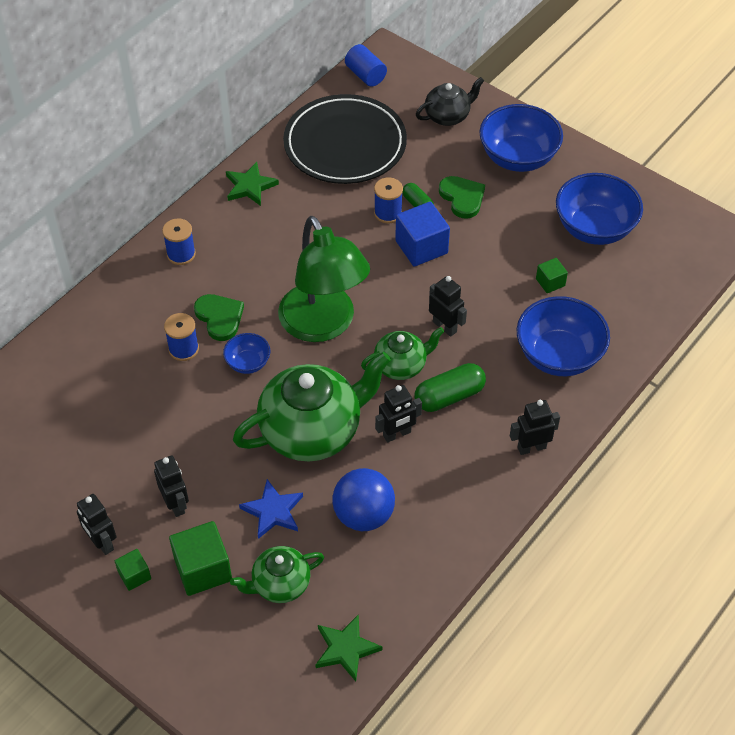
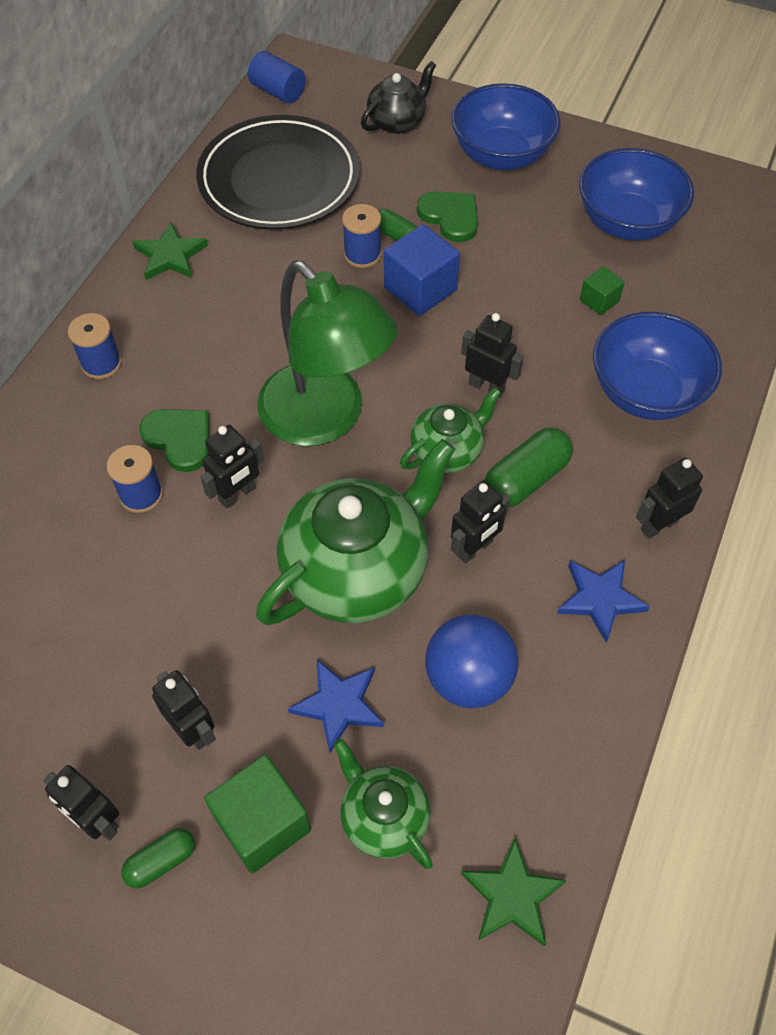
camera: 15 degrees left, 5 degrees up
(134, 575) = (161, 861): green cube -> green capsule
(248, 363) = (237, 494): blue bowl -> black robot
(280, 584) = (383, 817): green teapot -> green teapot turned 90 degrees clockwise
(471, 486) = (600, 599): none -> blue star

